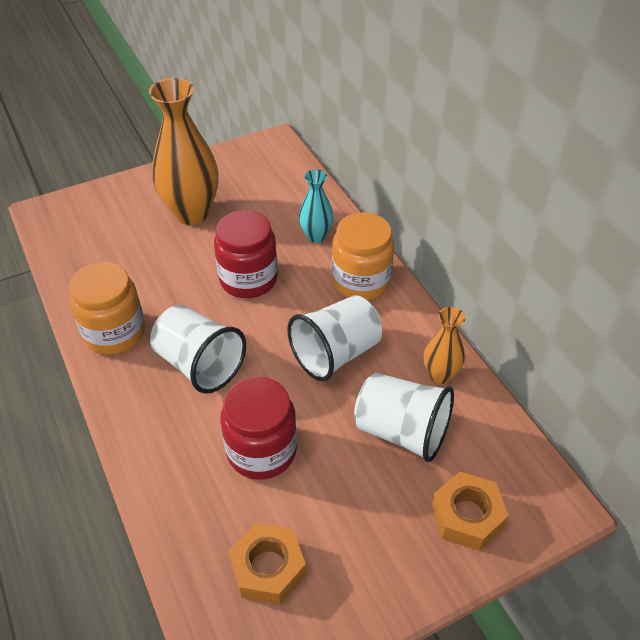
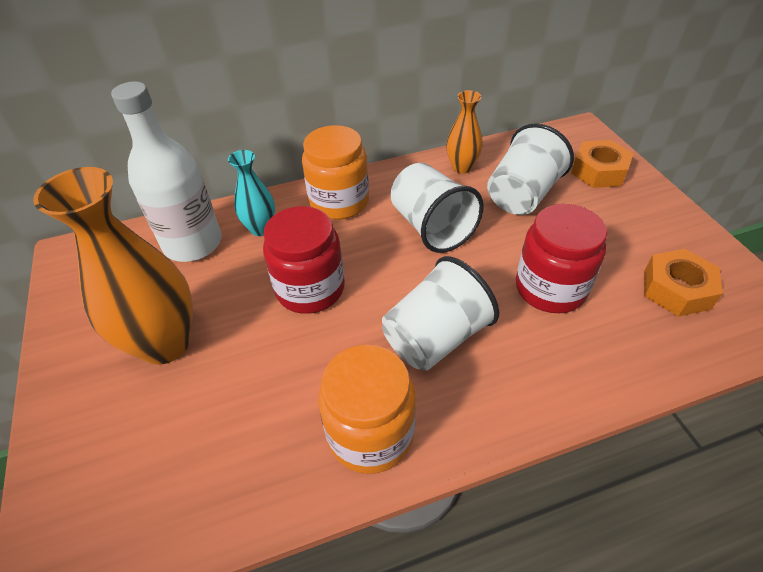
camera: 80 degrees left, 0 degrees up
(292, 201) = (193, 243): none -> white bottle

